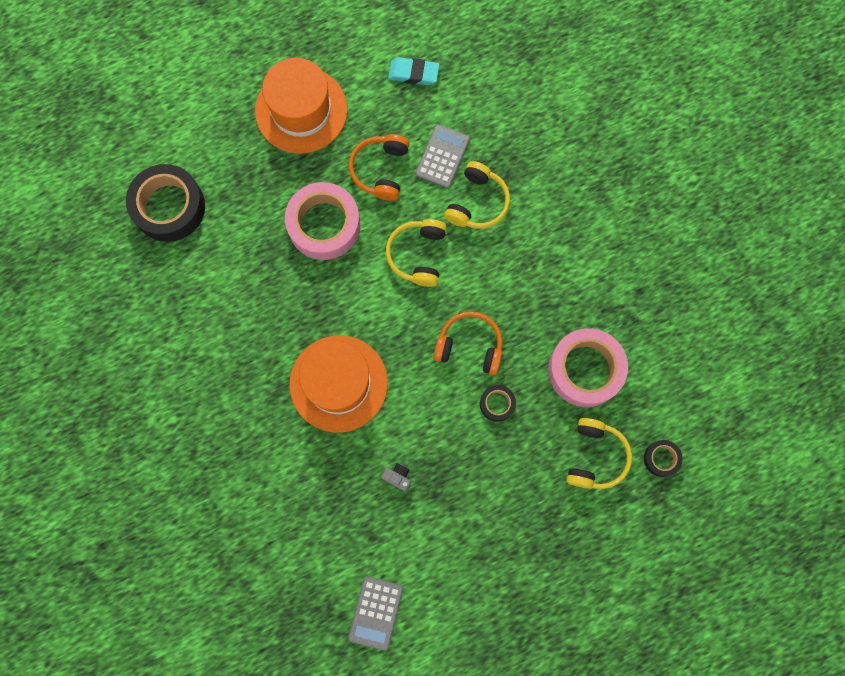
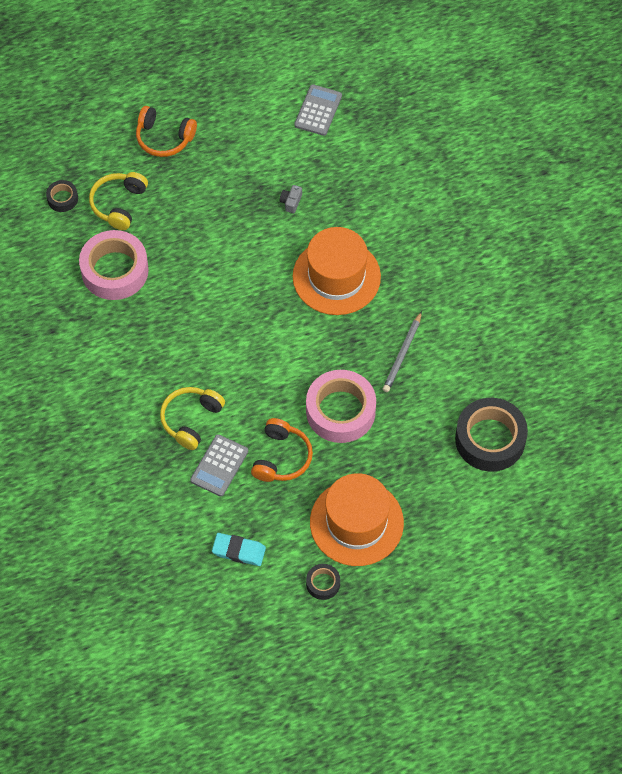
camera: 175 degrees left, 15 degrees down
(262, 295) = (402, 354): none -> grey pencil
(397, 477) = (291, 202): grey camera -> grey camera turned 75 degrees clockwise
(417, 255) = (254, 377): yellow headphones -> none
(469, 346) = (215, 297): orange headphones -> orange headphones (164, 138)
(497, 404) = (197, 250): black tape -> black tape (323, 583)

